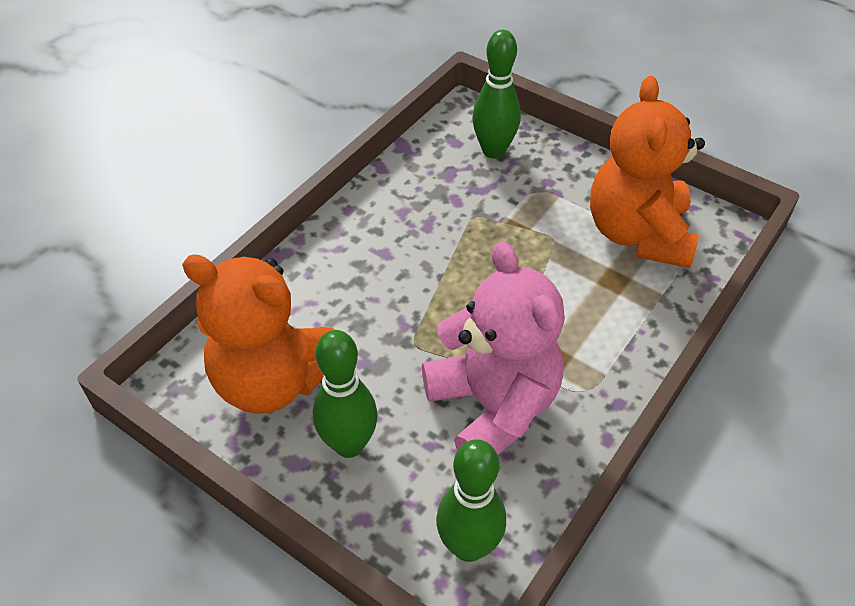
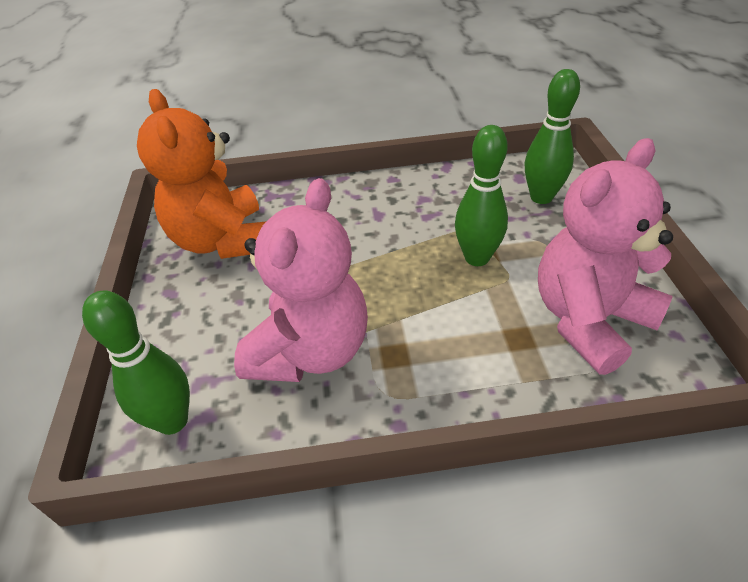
camera: 50 degrees right, 5 degrees down
(349, 444) = (205, 303): green bowling pin -> green bowling pin (477, 258)
(638, 234) = (589, 320): orange teddy bear -> pink teddy bear

